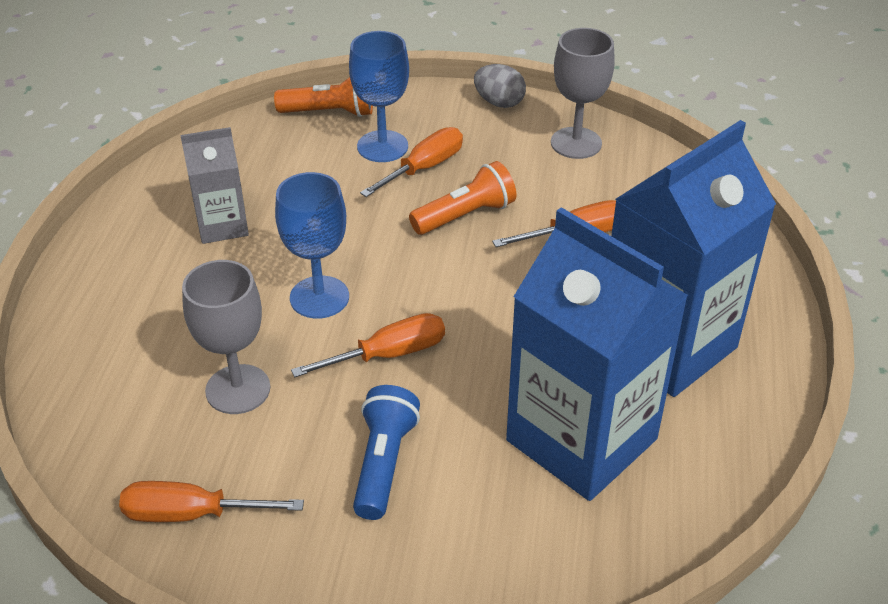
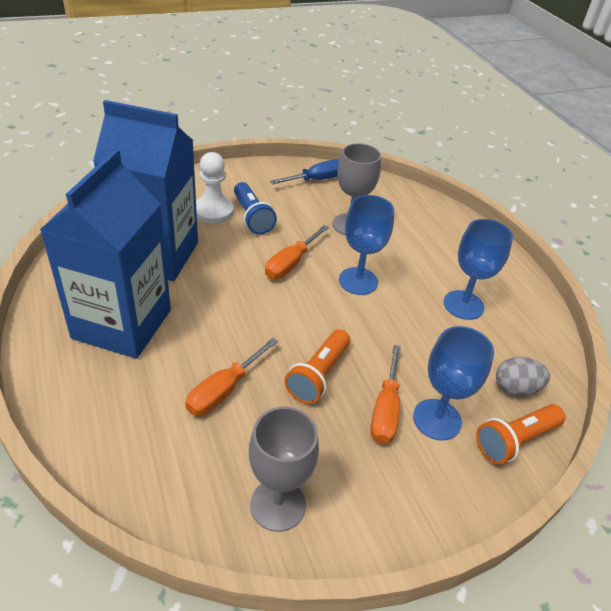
camera: 145 degrees right, 0 degrees up
(192, 514) = (317, 179): orange screwdriver -> blue screwdriver
(222, 225) = (463, 305): grey carton -> blue goblet
(442, 501) = (213, 211): none -> white pawn
(499, 102) = (388, 533): grey egg -> grey egg (515, 388)

